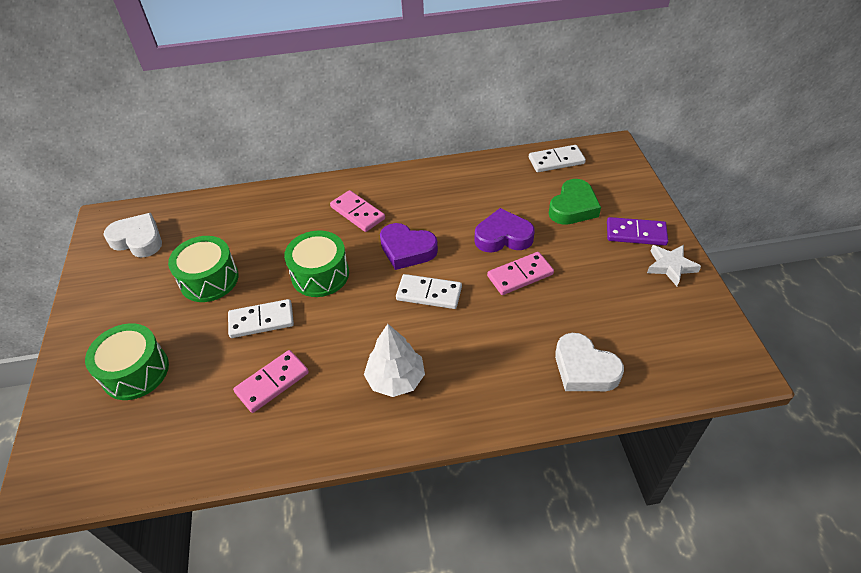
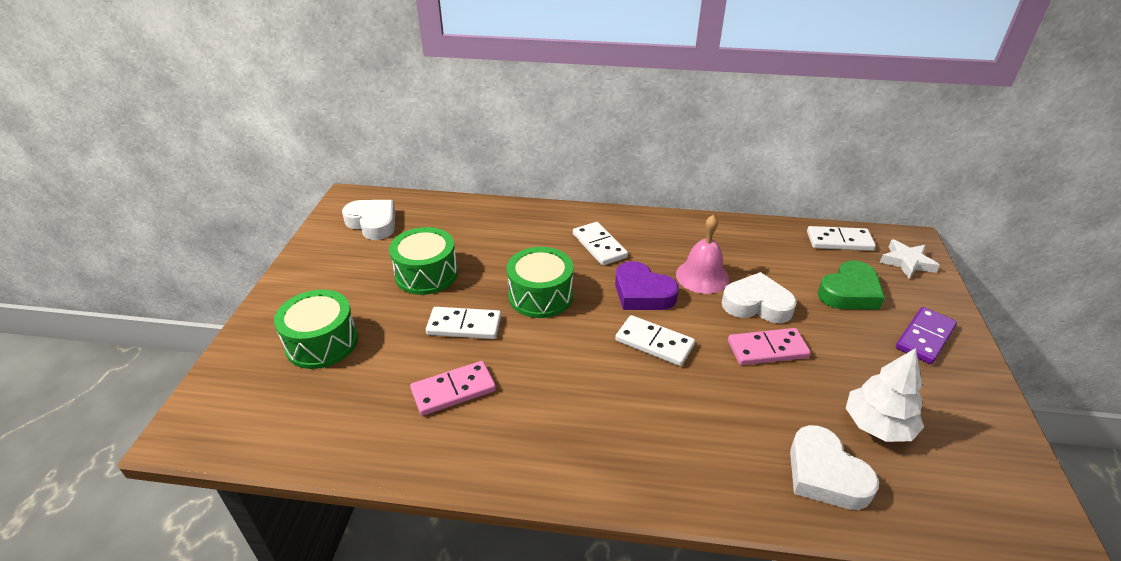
camera: 15 degrees right, 10 degrees down
(357, 213) = (599, 246): pink domino -> white domino
(395, 379) = (589, 423): white tree -> white tree (877, 425)
(453, 221) = (702, 276): none -> pink bell
(503, 237) = (757, 304): purple heart -> white heart
(636, 233) = (924, 337): purple domino -> purple domino turned 75 degrees counterclockwise
(670, 266) = (964, 384): white star -> white star (907, 262)

